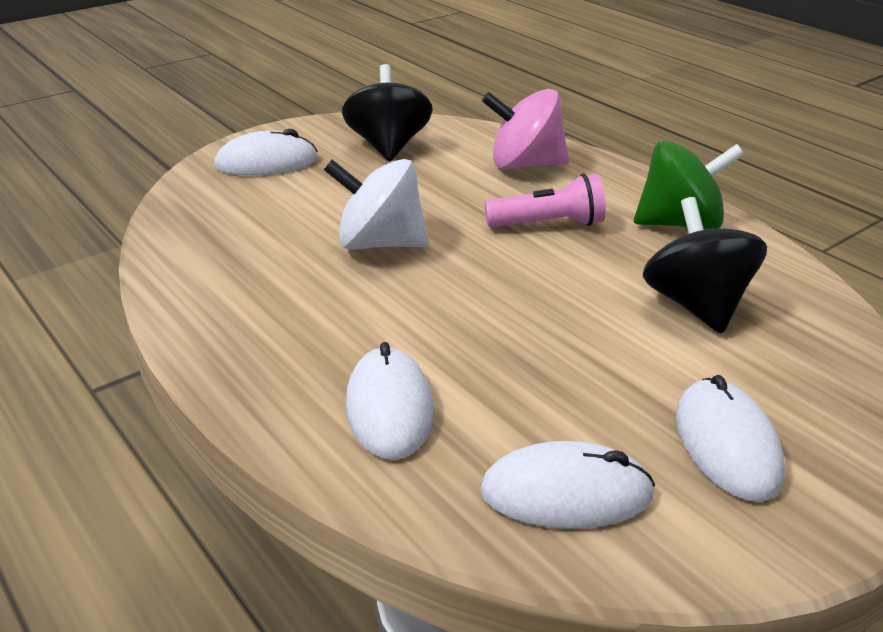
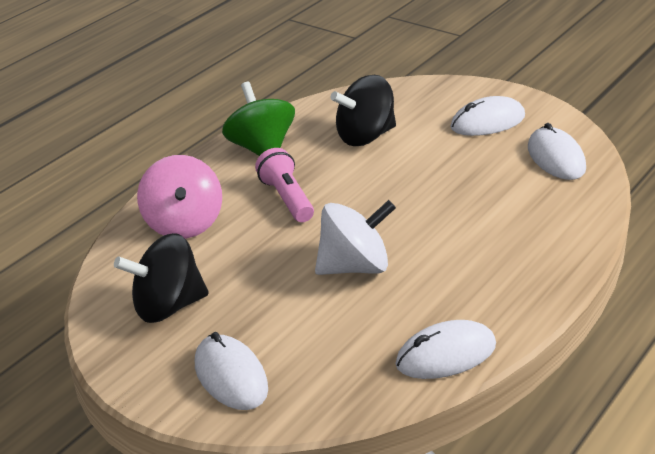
camera: 105 degrees left, 0 degrees up
(380, 243) = (354, 267): white spinning top -> white spinning top turned 105 degrees counterclockwise
(389, 408) = (536, 219): white mouse -> white mouse (446, 355)

